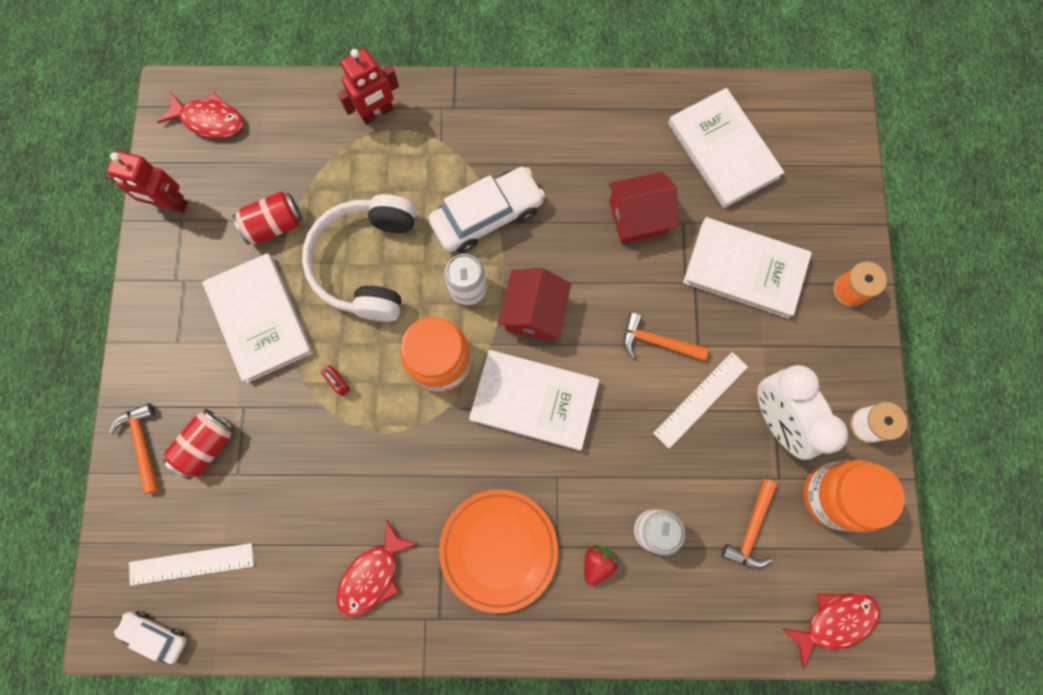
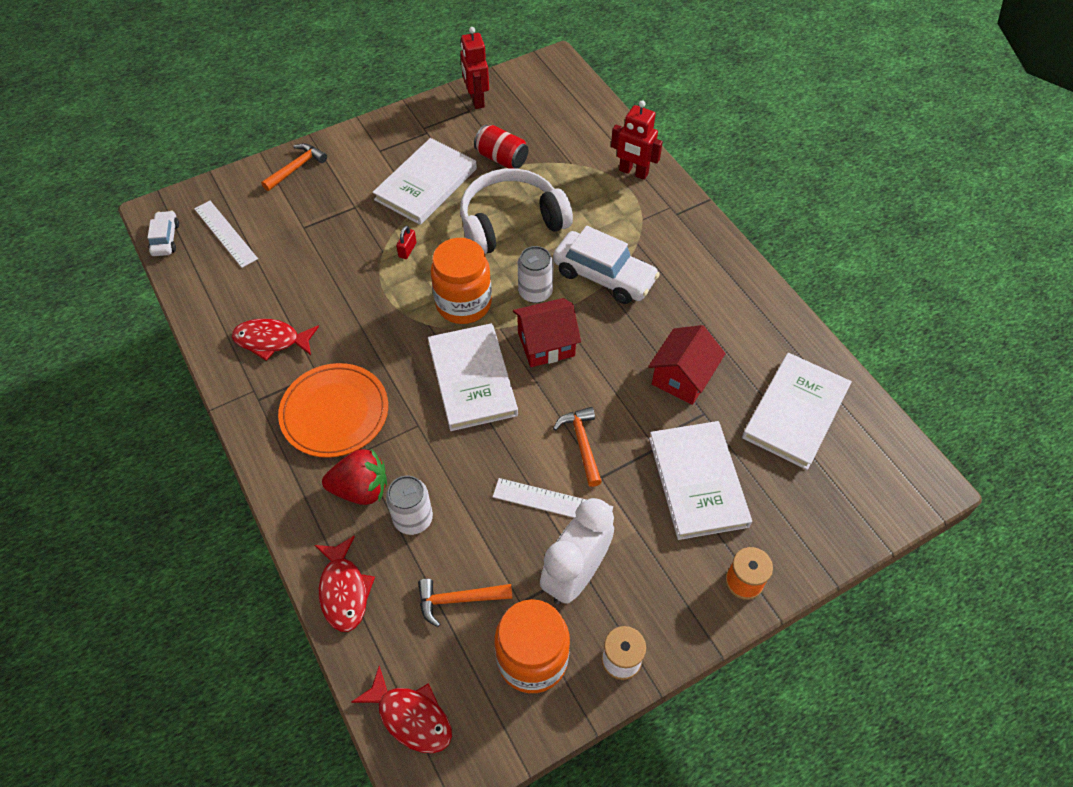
camera: 60 degrees right, 20 degrees down
(207, 445) = (315, 201): red can -> none
(209, 120) = (552, 89): red fish -> red fish (344, 590)
(597, 563) = (361, 489): red strawberry -> red strawberry, size x1.68
(638, 217) = (682, 377): red house -> red house turned 75 degrees clockwise

